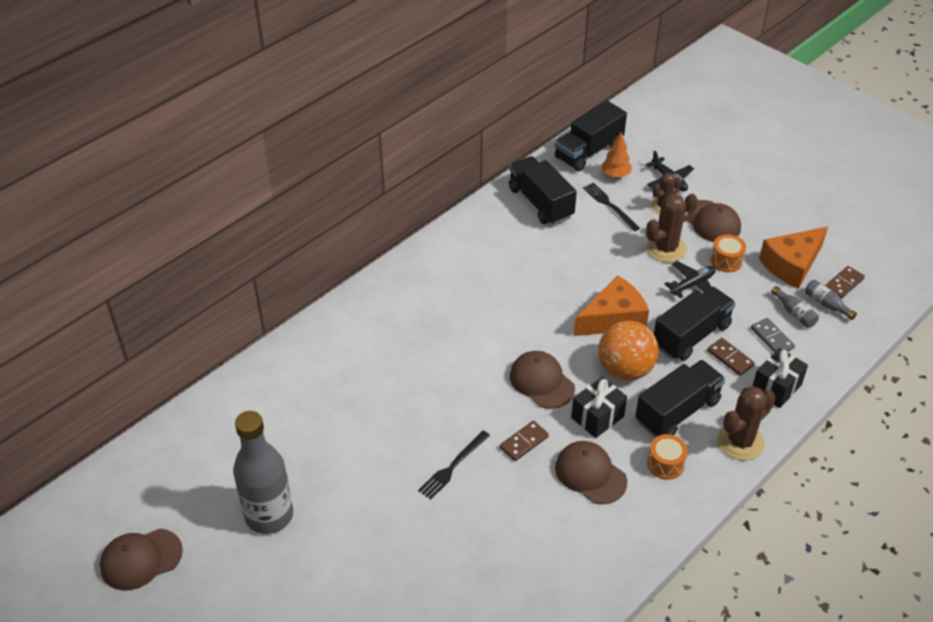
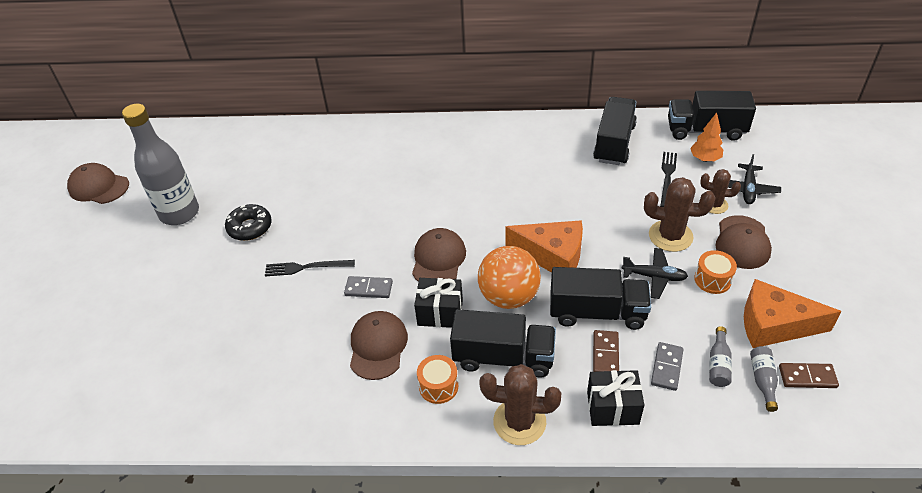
camera: 50 degrees right, 0 degrees up
(355, 475) = (250, 227): none -> black donut
(524, 442) = (368, 289): brown domino -> grey domino

